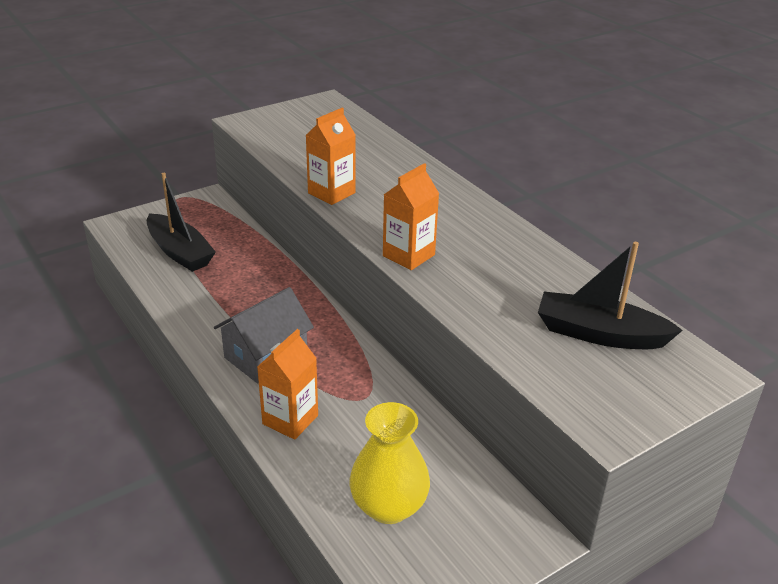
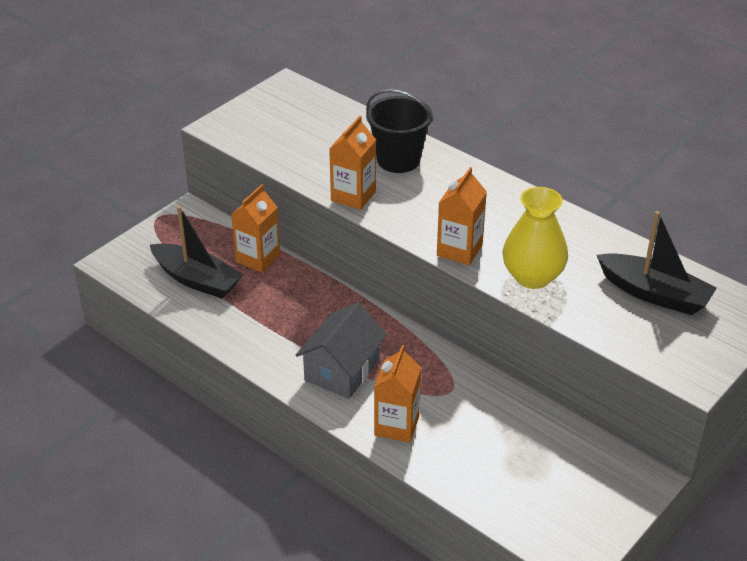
camera: 15 degrees left, 5 degrees up
(245, 245) = (258, 258): none -> orange carton
(388, 506) = (518, 481): yellow vase -> yellow vase (532, 277)
(393, 171) = (398, 160): none -> black bucket
(599, 334) = (654, 294): black boat -> black boat turned 150 degrees counterclockwise

